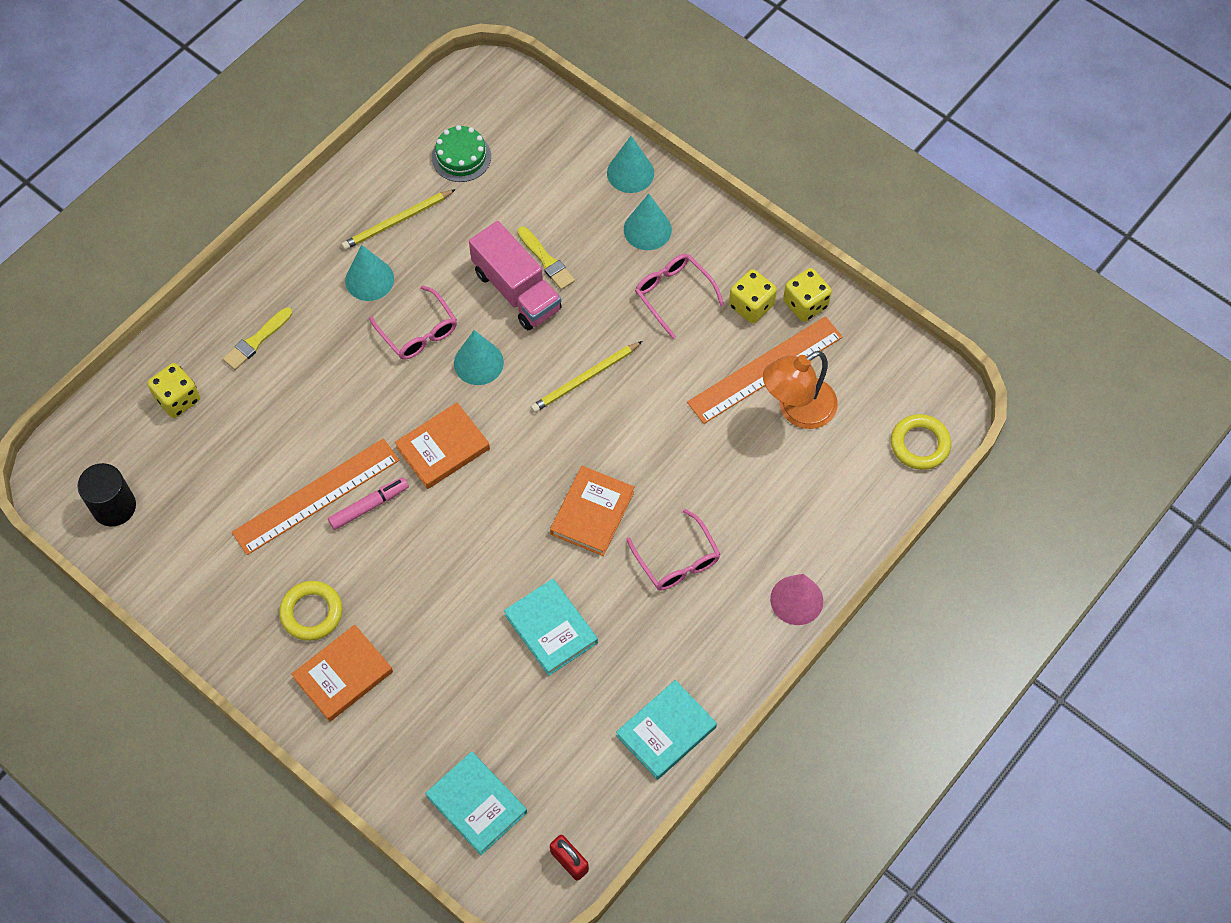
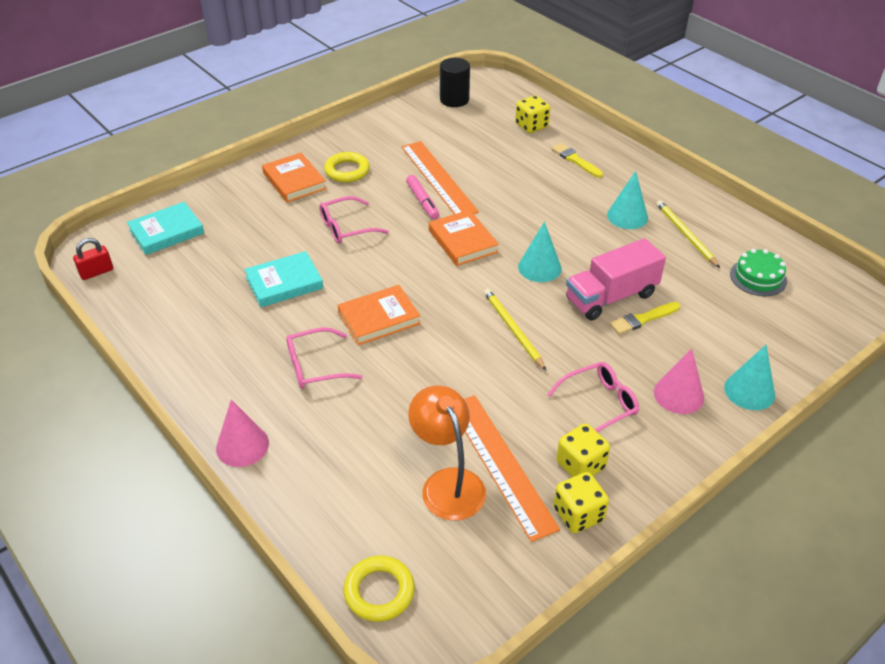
camera: 100 degrees right, 20 degrees down
(418, 331) = (574, 237): pink glasses -> pink glasses (346, 227)
(592, 513) = (379, 318): orange book -> orange book turned 60 degrees counterclockwise
(647, 229) = (678, 395): turquoise cone -> pink cone
(666, 731) = (165, 338): turquoise book -> none

